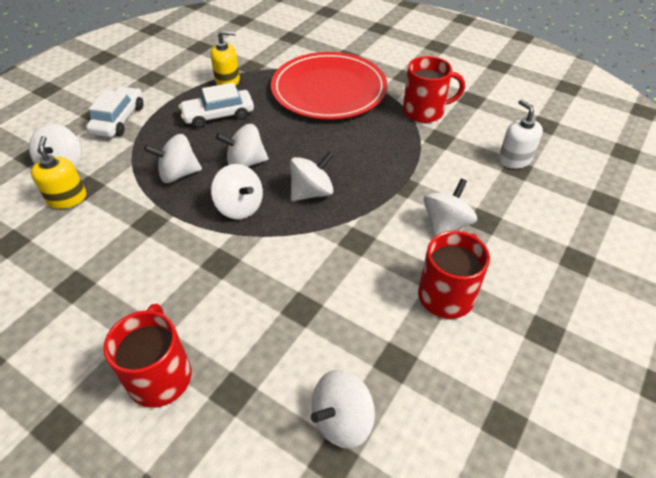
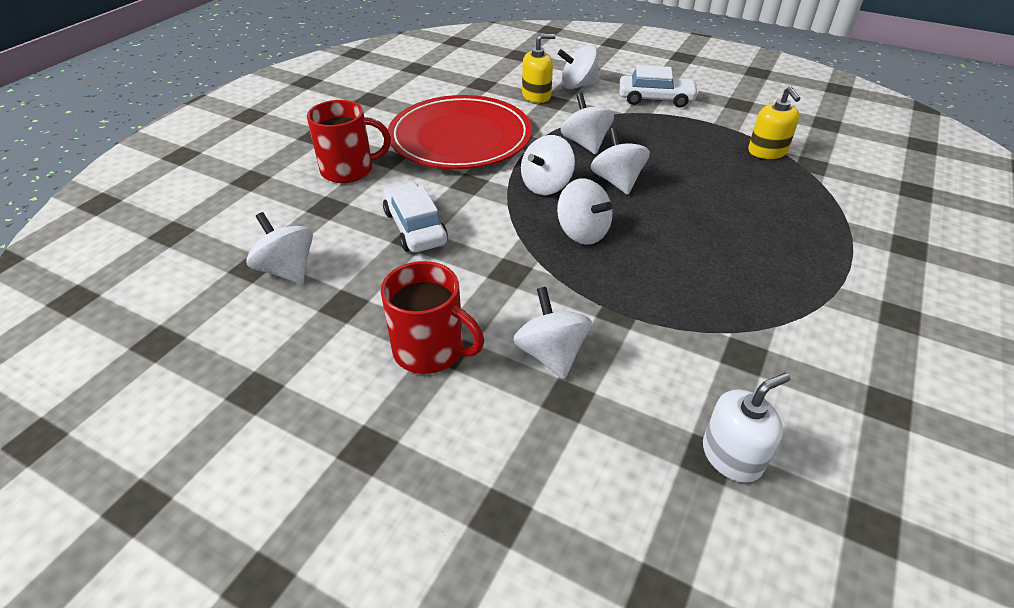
camera: 85 degrees right, 5 degrees down
(218, 115) = (694, 154): white car -> white car (415, 227)
(329, 90) = (803, 234): red plate -> red plate (460, 137)
(424, 111) = (810, 338): red mug -> none
(445, 225) = (551, 354): white spinning top -> white spinning top turned 135 degrees counterclockwise

